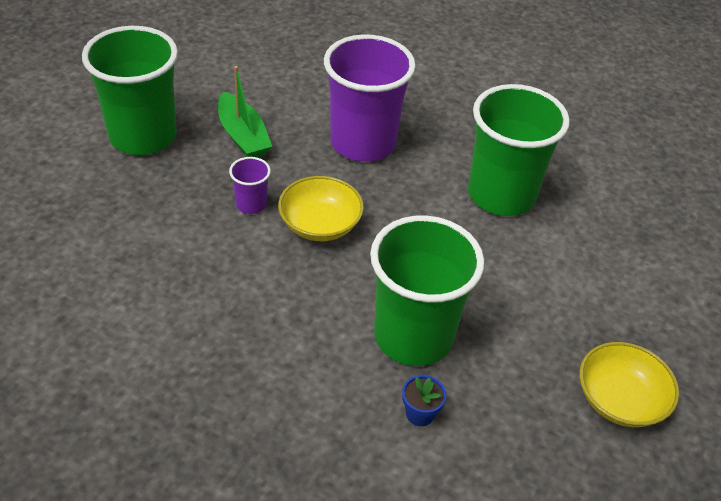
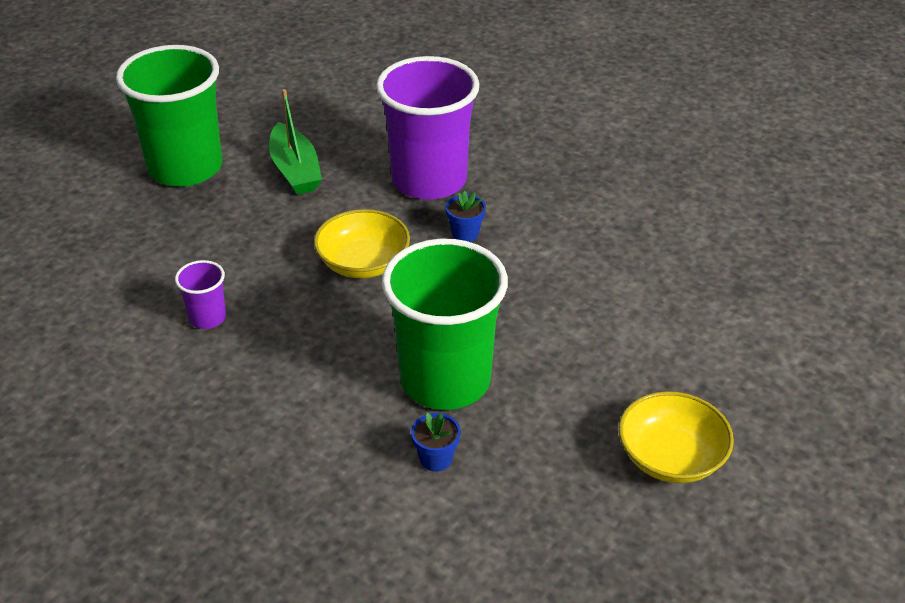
camera: 10 degrees right, 5 degrees down
(251, 204) = (290, 240): purple cup -> purple cup (207, 318)
(403, 193) = (465, 234): none -> blue flower pot
(501, 195) = (578, 239): green cup -> none

